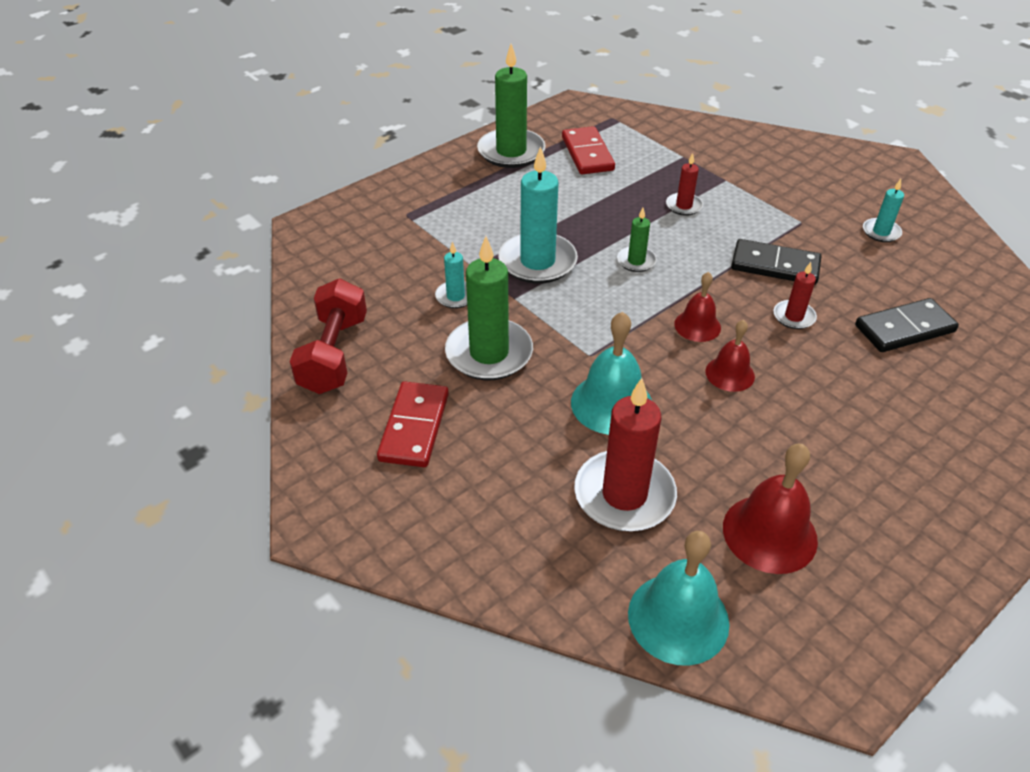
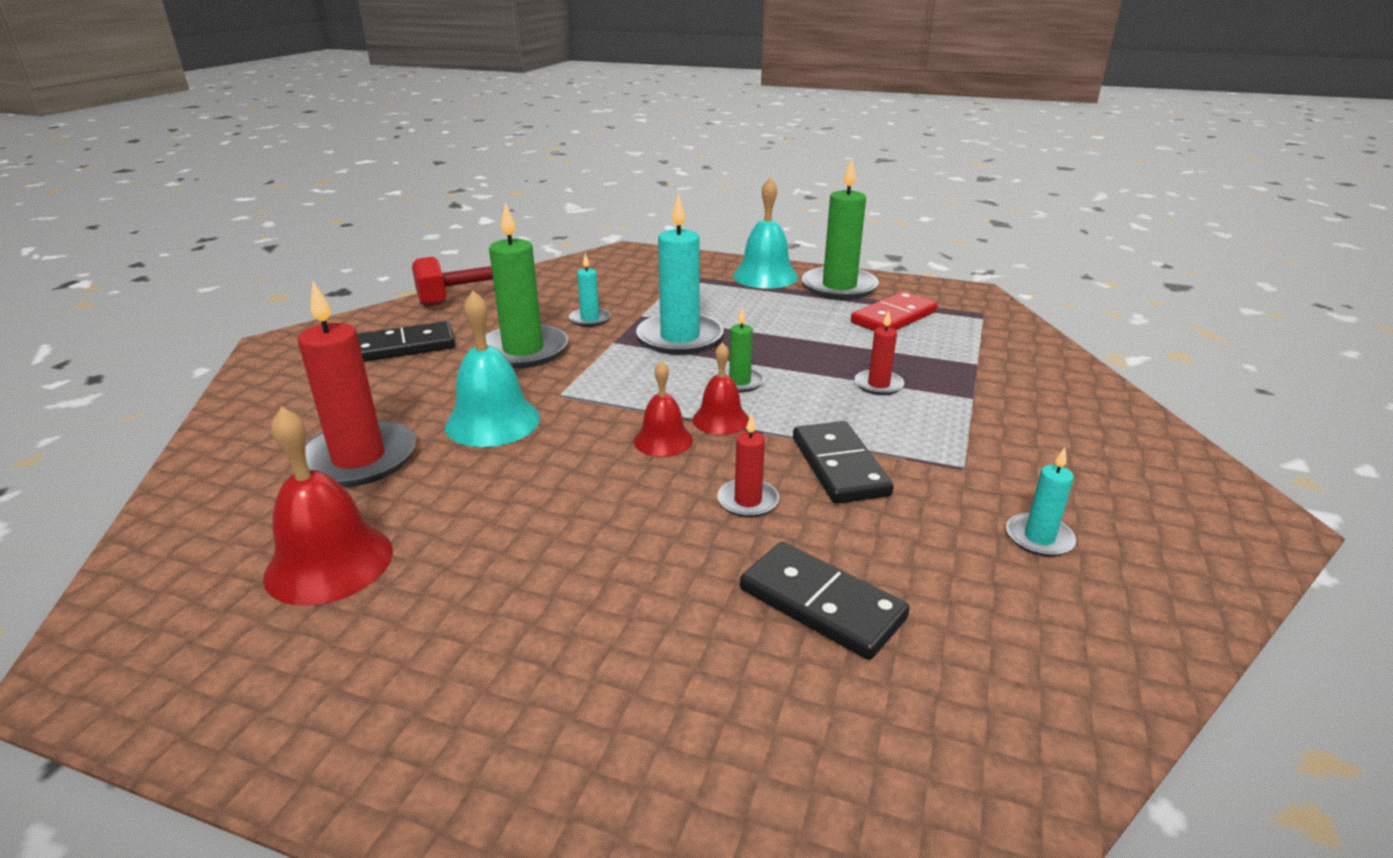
camera: 60 degrees right, 15 degrees down
(414, 427) = (405, 347): red domino -> black domino
(678, 618) = (187, 528): turquoise bell -> turquoise bell (765, 276)
(730, 374) = (594, 478): red bell -> red bell (720, 419)

